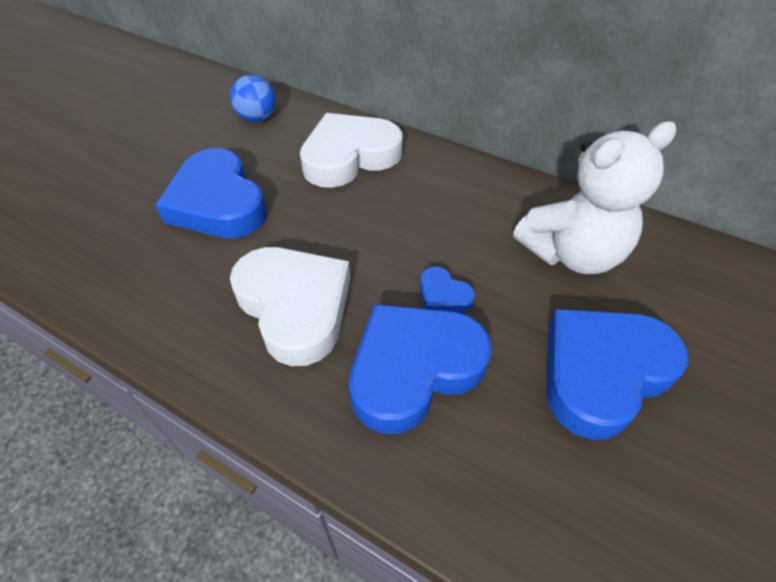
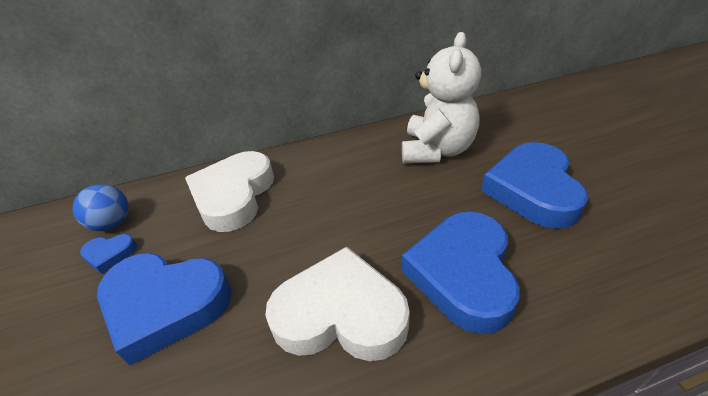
camera: 45 degrees left, 10 degrees down
(443, 295) = (414, 222): blue heart -> blue heart (110, 254)

